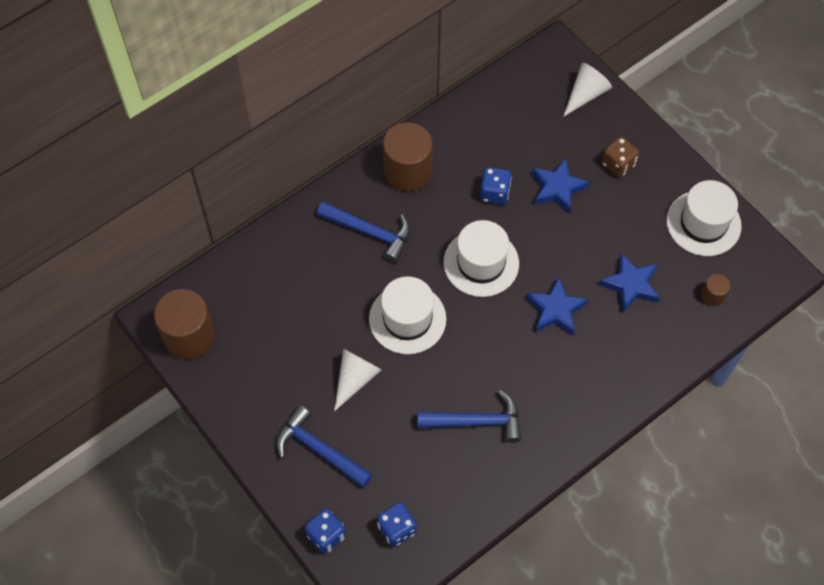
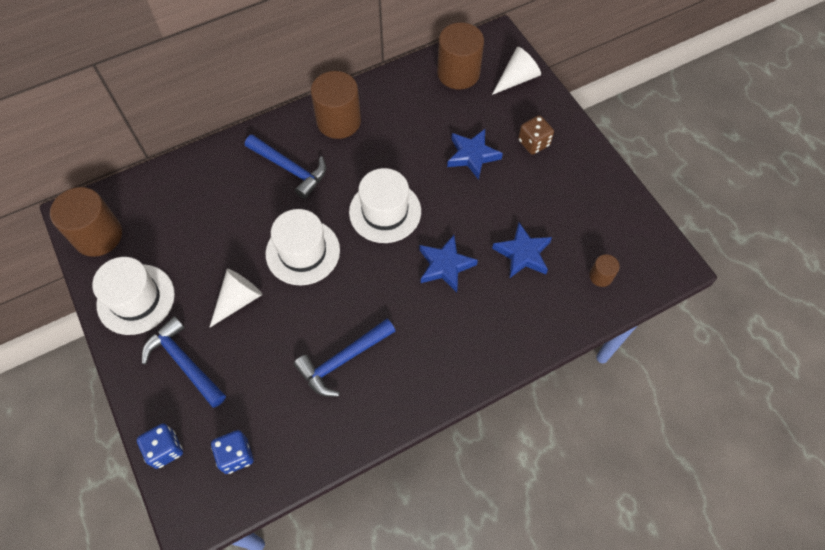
camera: 10 degrees right, 0 degrees up
(476, 421) = (343, 360): blue hammer -> blue hammer turned 135 degrees clockwise
(494, 193) = (413, 151): blue dice -> none
(522, 97) = (458, 73): none -> brown cylinder
(703, 223) = (604, 207): white hat -> white hat (136, 299)

